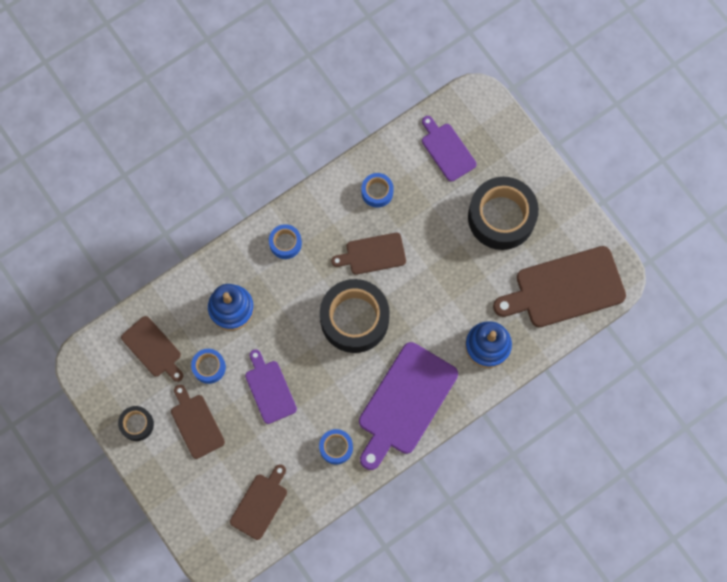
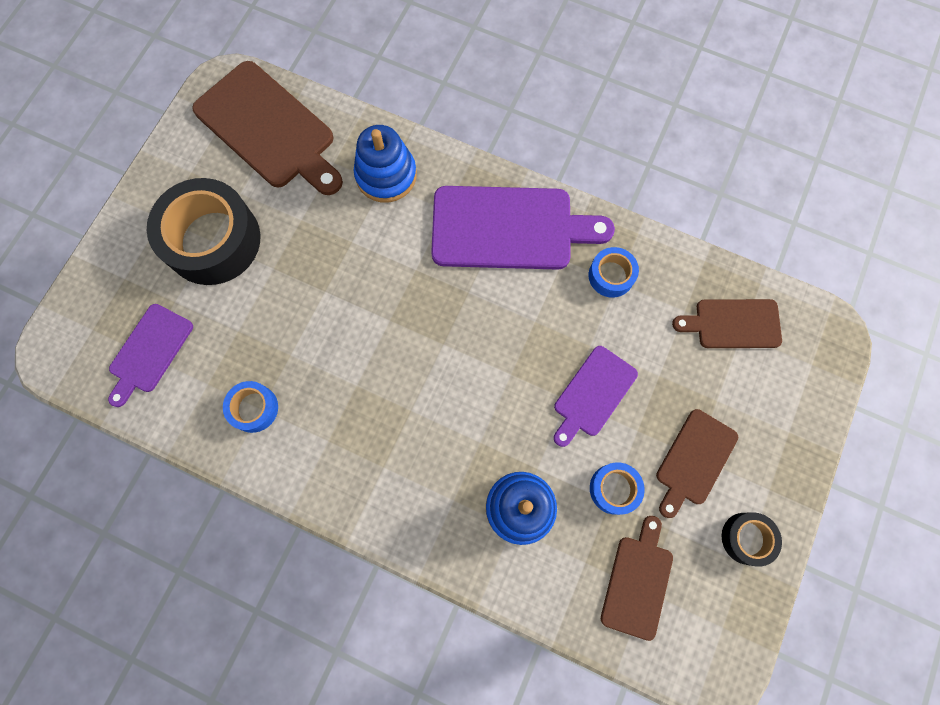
camera: 120 degrees left, 0 degrees up
(285, 243) = (390, 488): blue tape -> none
(354, 319) = (442, 341): black tape -> none
(372, 254) = (343, 367): brown cutting board -> none

